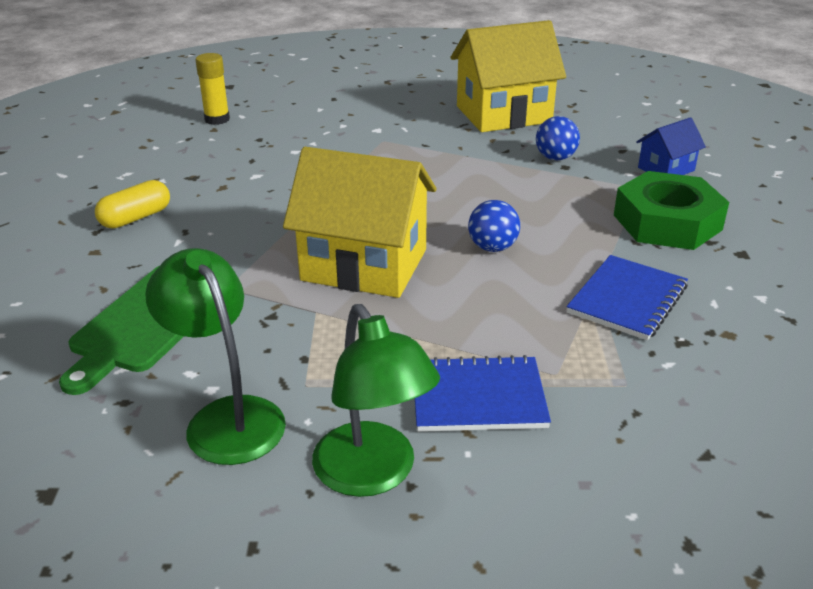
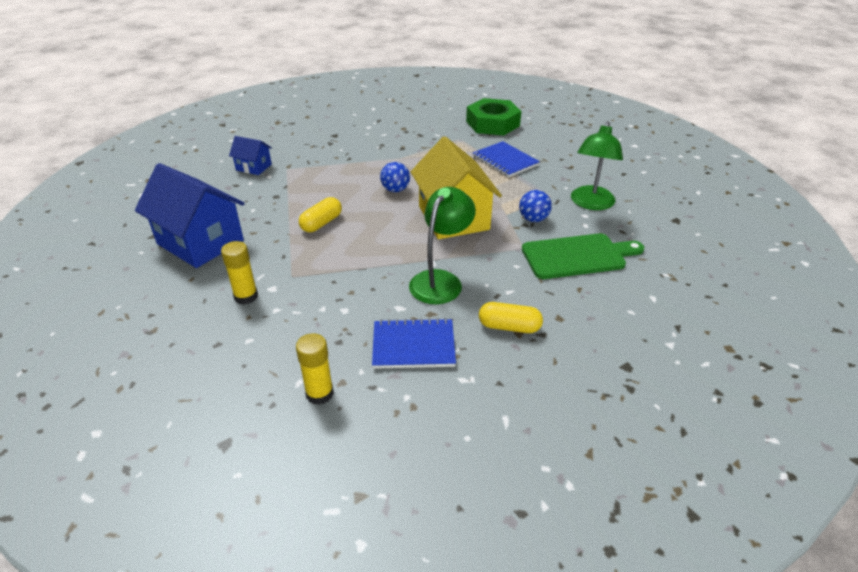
camera: 125 degrees left, 5 degrees up
(373, 474) = (567, 166): green lamp -> green lamp (441, 280)
(381, 117) = (246, 296): none -> yellow glue stick
(465, 177) = (321, 223): none -> yellow capsule
(503, 114) = (200, 242): yellow house -> blue house
(555, 158) = (265, 202): blue ball -> blue ball (533, 219)
(627, 299) = (403, 150): blue notebook -> blue notebook (413, 345)
(667, 222) = (320, 155): green nut -> green nut (492, 123)

